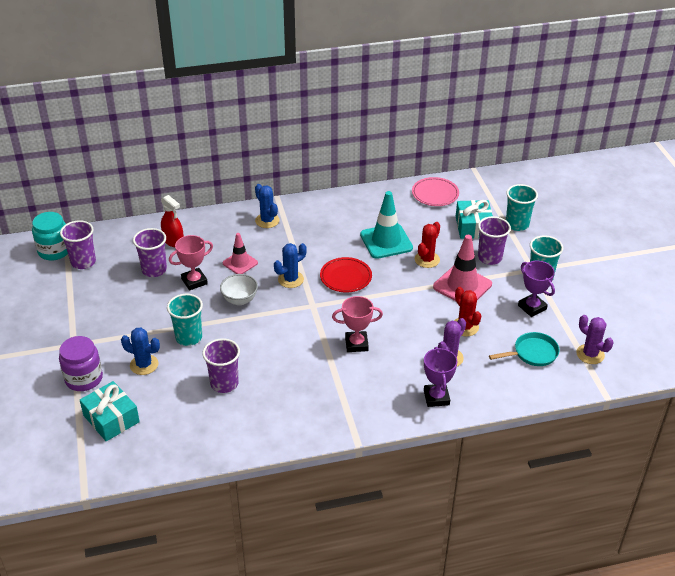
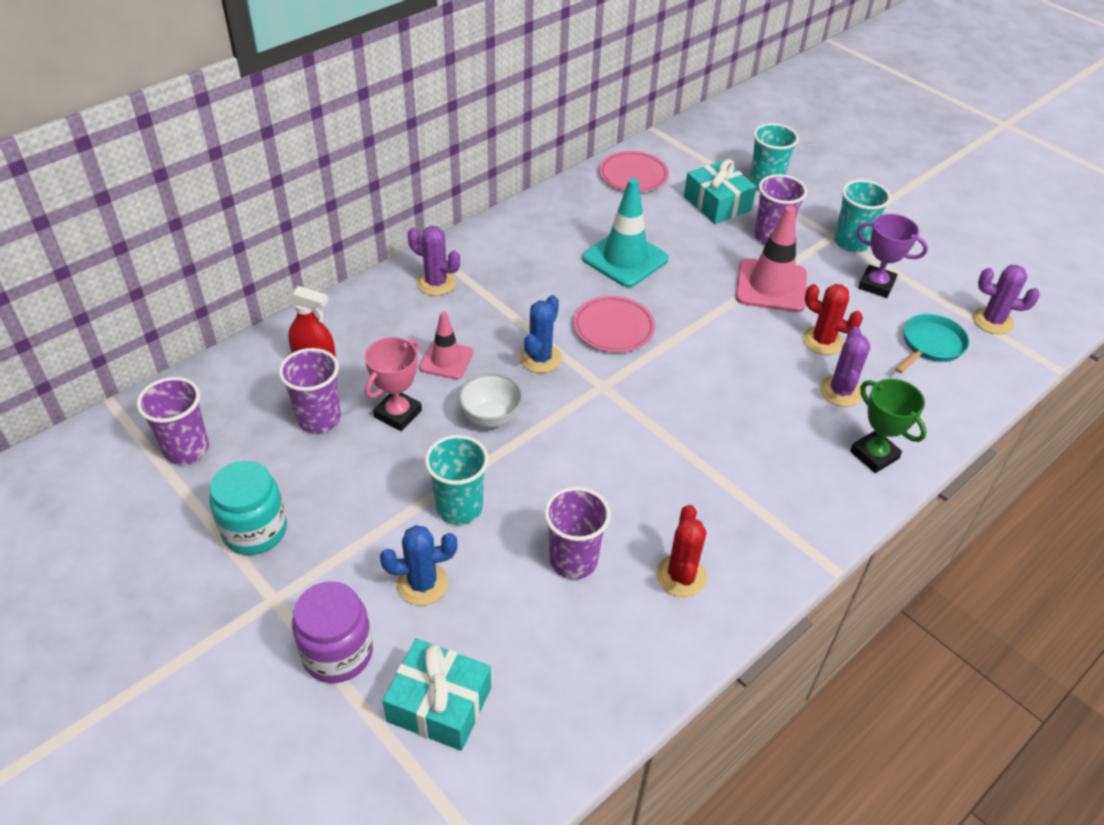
camera: 30 degrees left, 5 degrees up
(54, 251) = (119, 448): turquoise jar -> turquoise jar (255, 530)
(267, 220) = (436, 283): blue cactus -> purple cactus
(346, 277) = (613, 327): red plate -> pink plate
(356, 344) = (708, 420): pink trophy -> none
(427, 260) = (698, 266): red cactus -> red cactus (681, 576)
(436, 397) = (874, 455): purple trophy -> green trophy

